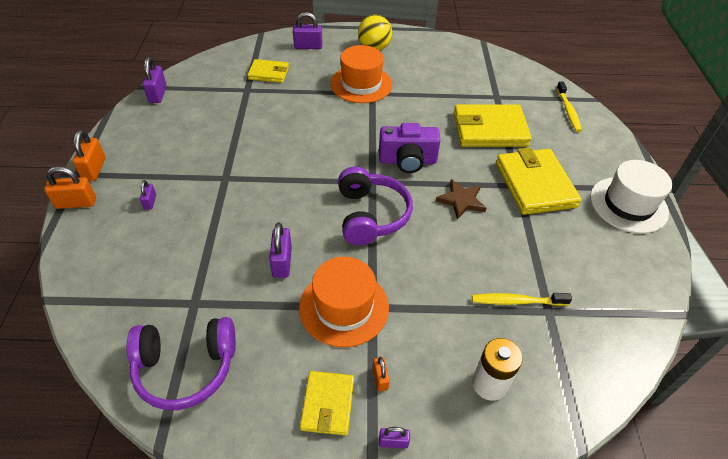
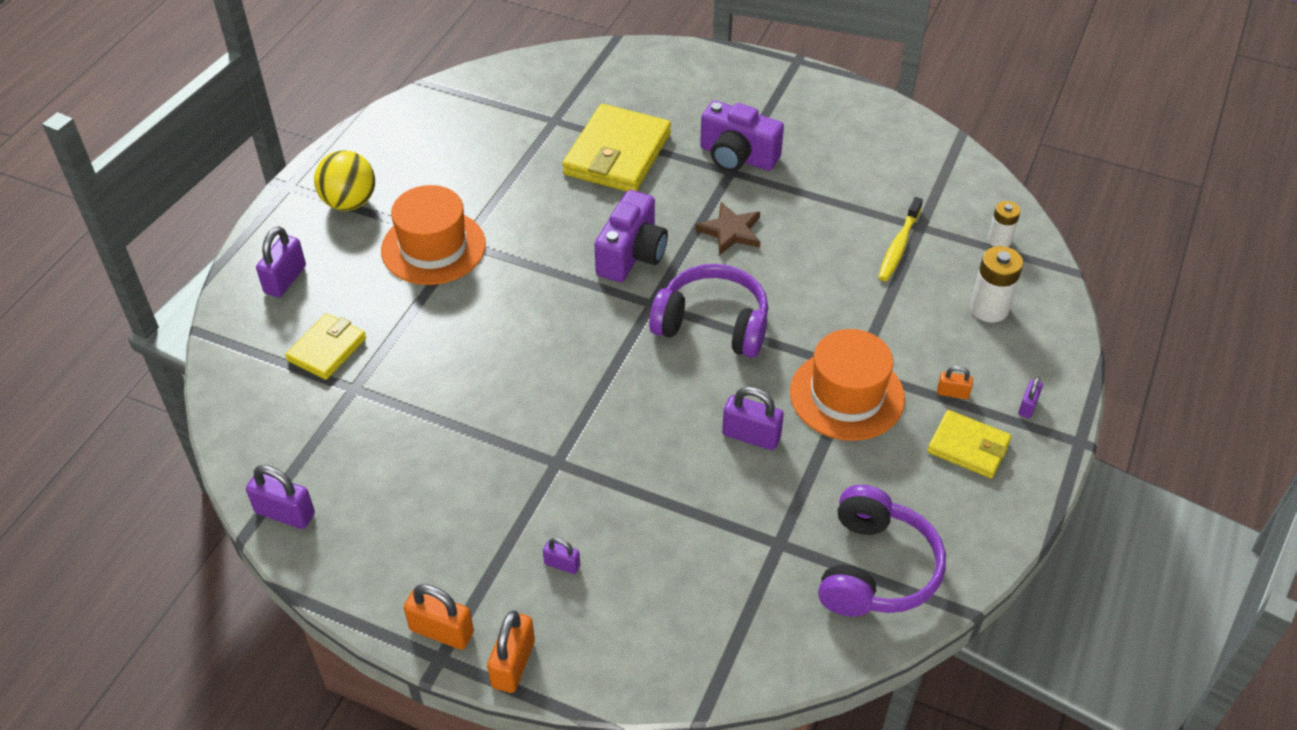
camera: 65 degrees left, 0 degrees up
(535, 184) = (737, 157): yellow wallet -> purple camera
(568, 111) = (624, 69): yellow toothbrush -> none
(575, 373) = (999, 240): none -> white battery
(628, 204) = (806, 97): white hat -> none

